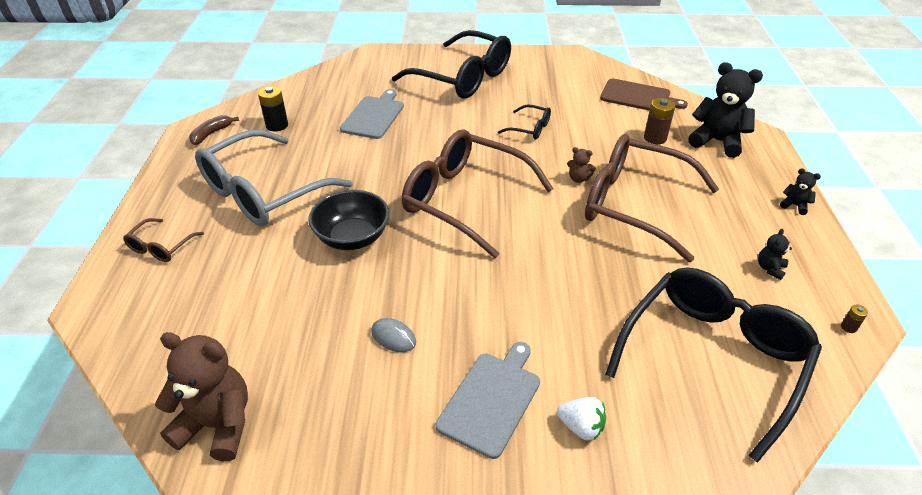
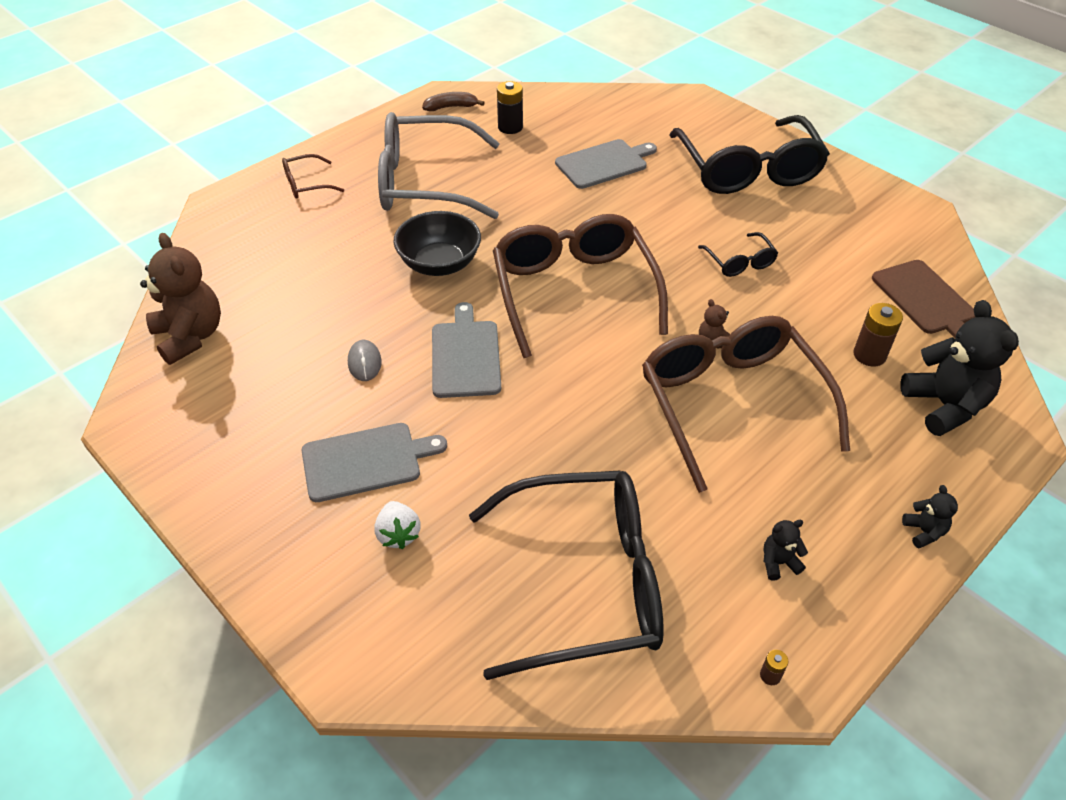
camera: 45 degrees right, 5 degrees up
(455, 283) = (465, 355): none -> grey cutting board

